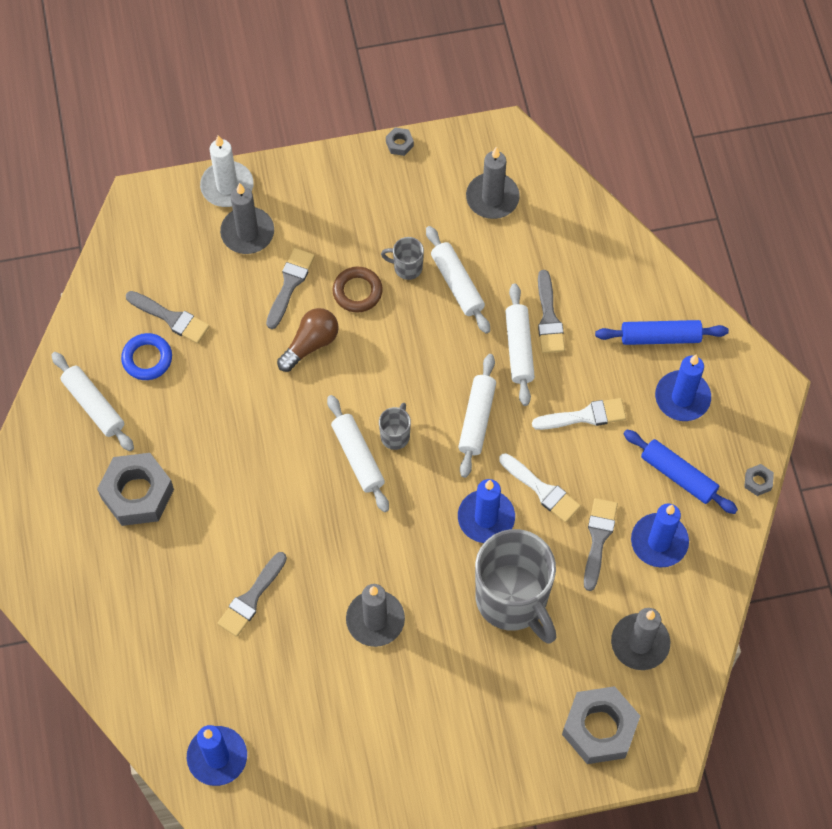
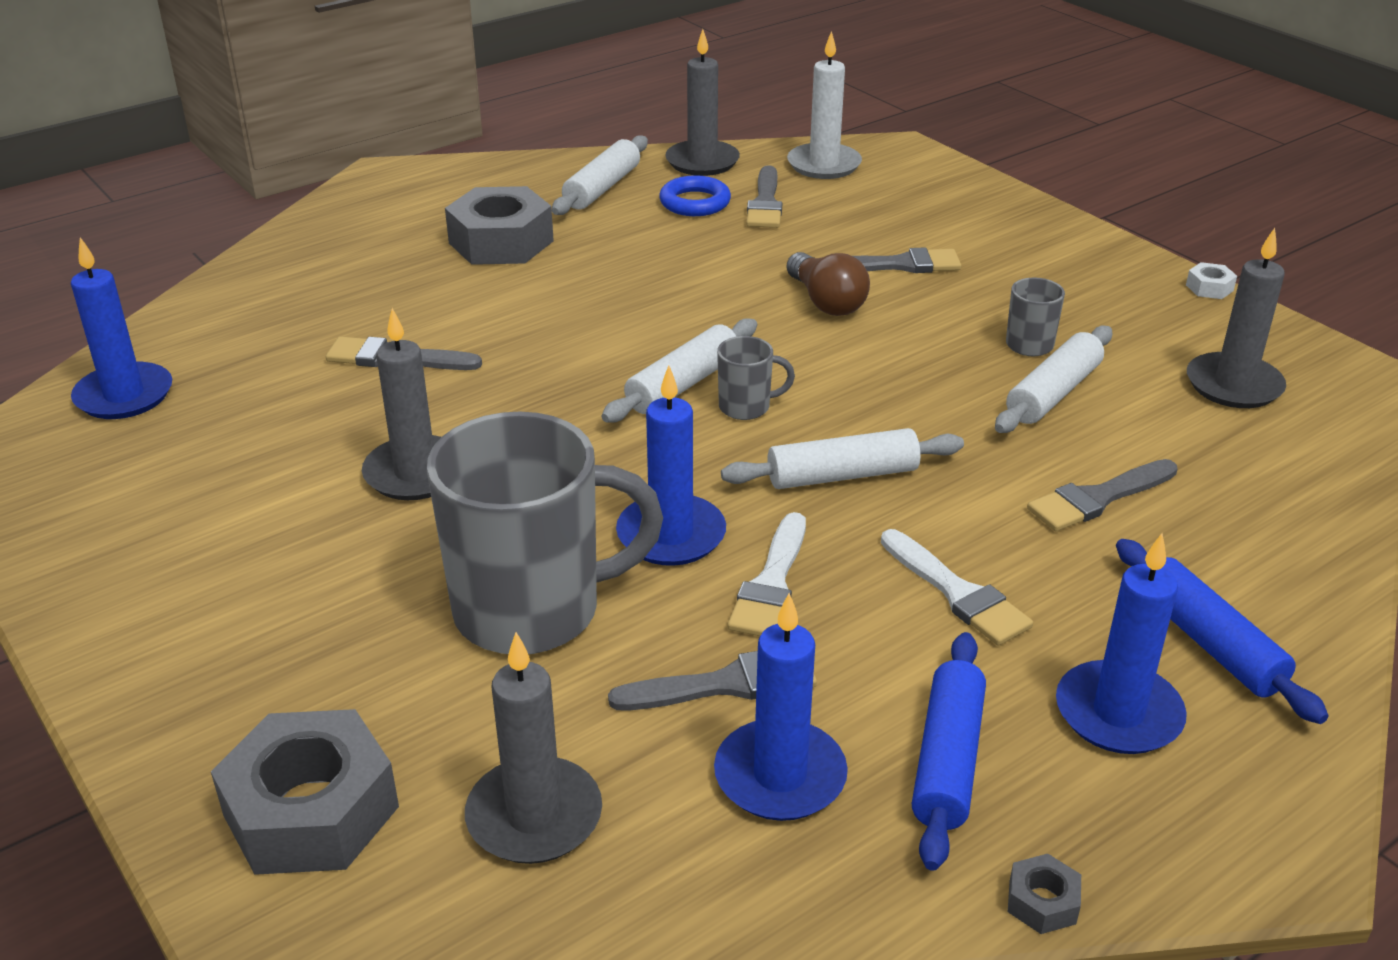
camera: 65 degrees right, 30 degrees down
(227, 186) = (986, 191): white candle -> white candle (824, 165)
(247, 232) = (938, 219): grey candle -> grey candle (702, 162)
(310, 344) = (826, 302): brown light bulb -> brown light bulb turned 45 degrees clockwise
(357, 292) = (944, 315): brown ring -> none
(399, 144) = (1209, 288): grey nut -> white nut
(513, 600) = (532, 610): grey mug -> grey mug turned 135 degrees counterclockwise
(519, 348) = (1009, 483): white rolling pin -> none

